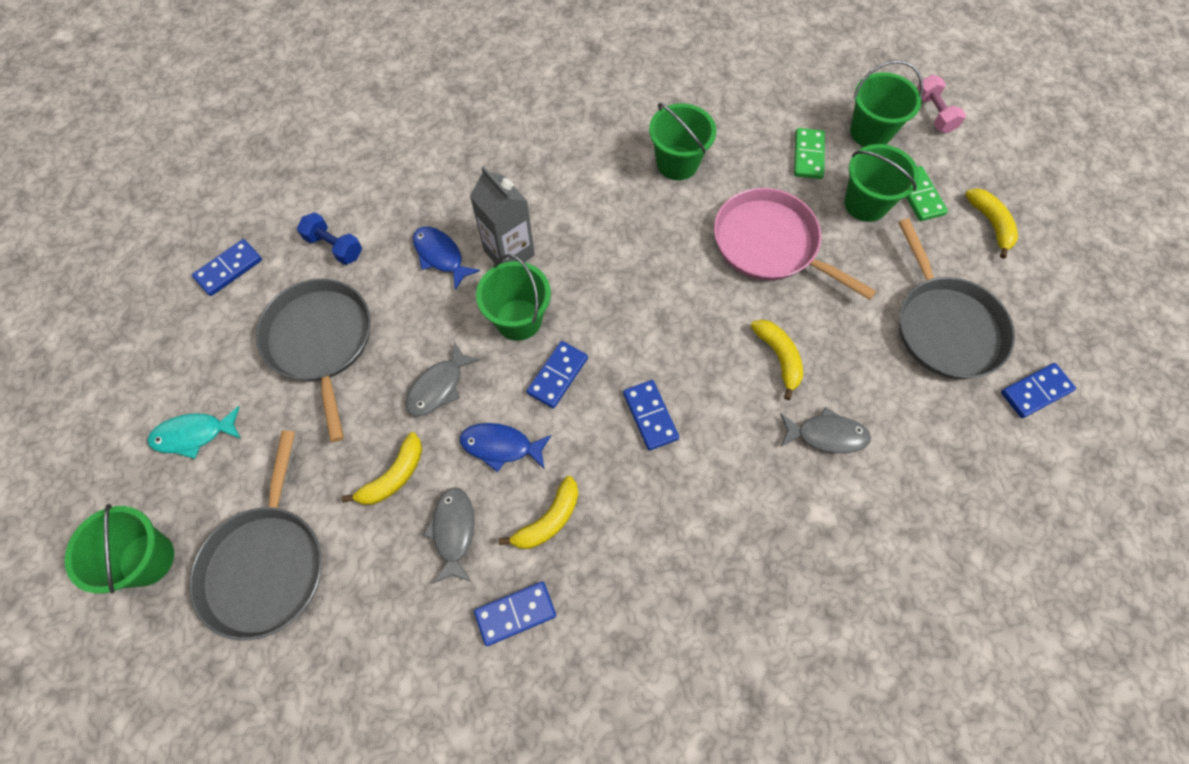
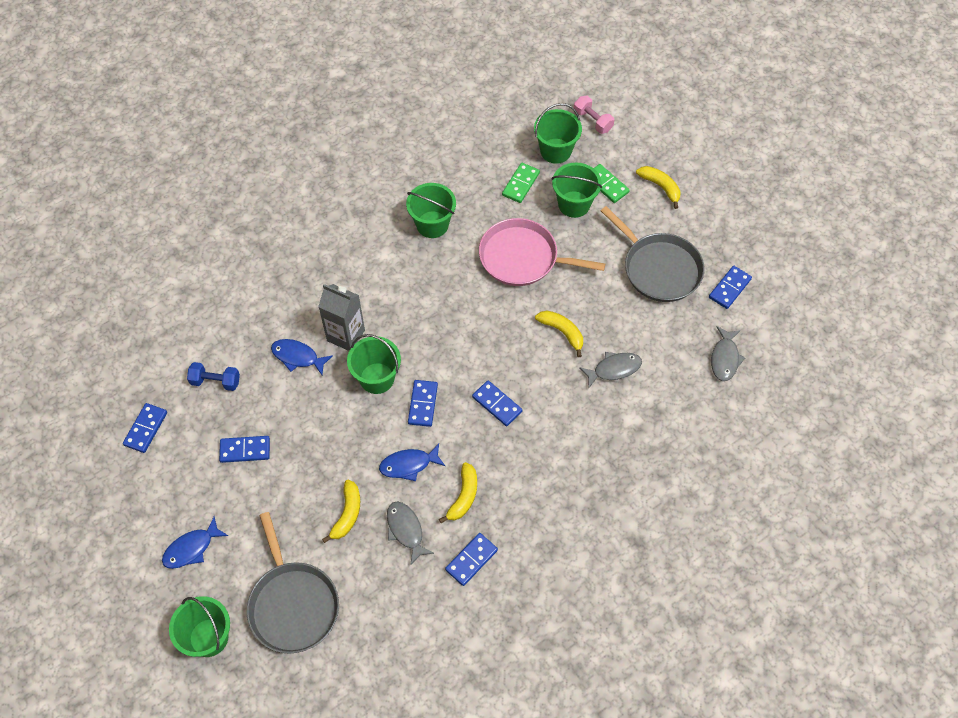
camera: 25 degrees left, 5 degrees down
(194, 435) = (191, 548): turquoise fish -> blue fish
(320, 342) = (245, 450): grey pan -> blue domino
(438, 387) = (345, 445): grey fish -> grey fish (725, 358)
(808, 155) = (521, 184): green domino -> green domino turned 45 degrees clockwise

